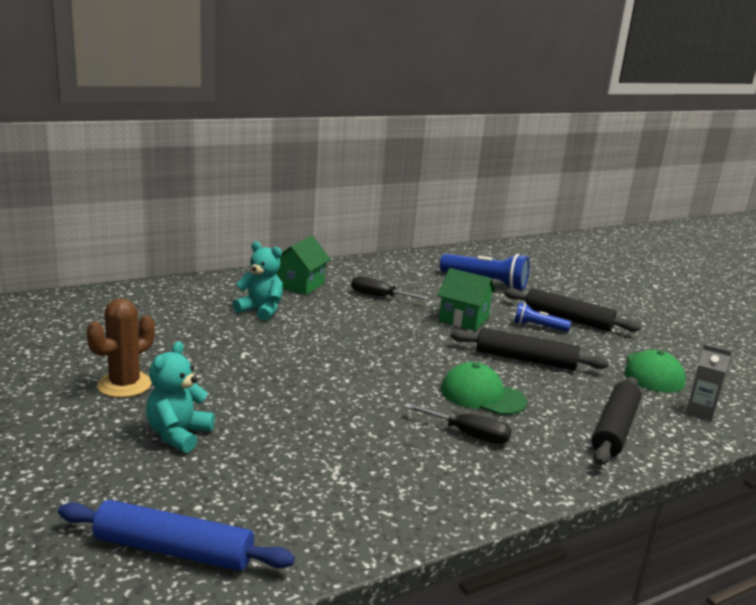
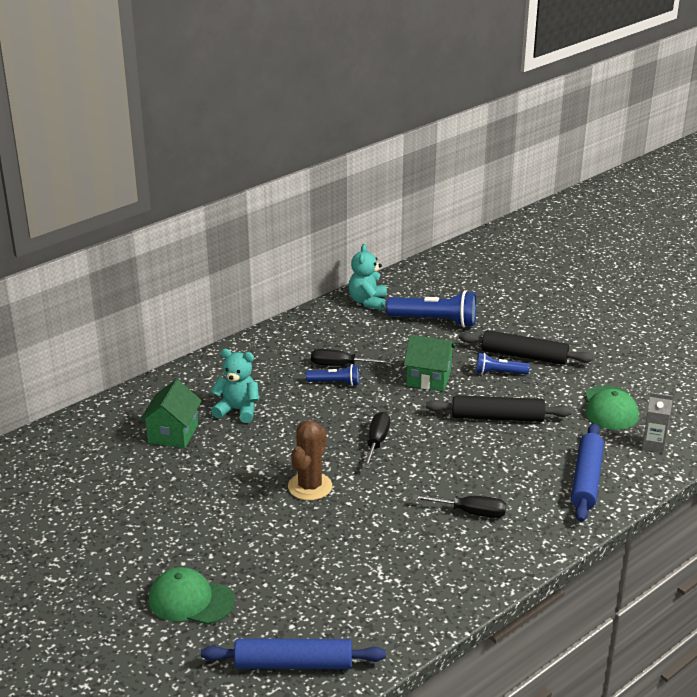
camera: 10 degrees left, 10 degrees up
(124, 385) = (166, 526): brown cactus -> brown cactus (310, 486)
(178, 435) = (241, 566): turquoise teddy bear -> turquoise teddy bear (368, 302)
(300, 285) = (258, 366): green house -> green house (173, 434)
(368, 307) = (335, 383): none -> blue flashlight
(388, 357) = (377, 442): none -> black screwdriver
(482, 395) = (471, 468): green cap -> green cap (191, 600)
(615, 429) = (586, 480): black rolling pin -> blue rolling pin

